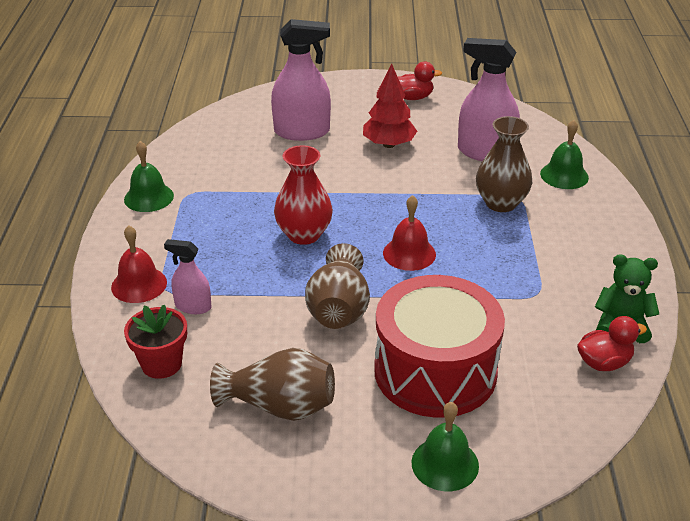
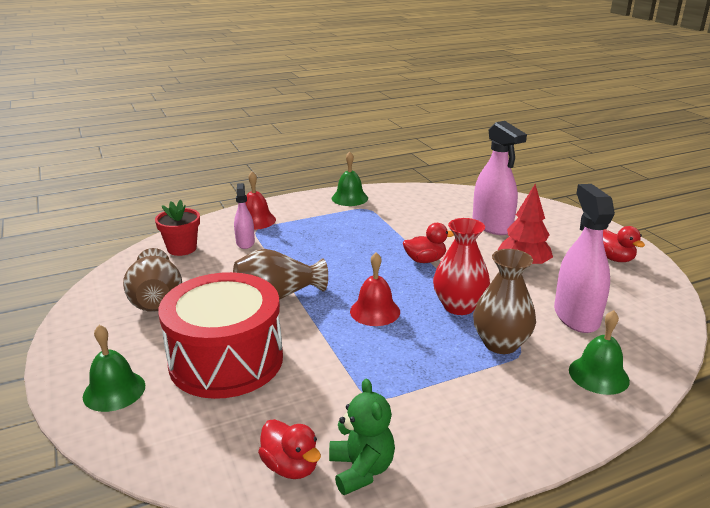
camera: 65 degrees right, 10 degrees down
(304, 234) = (358, 260): red vase -> red vase (459, 306)
(337, 194) = (425, 260): none -> red duck

